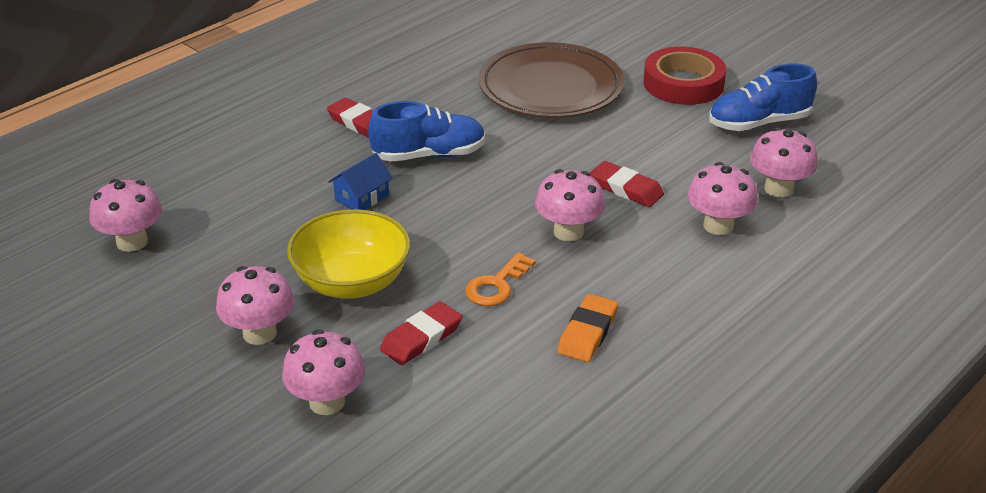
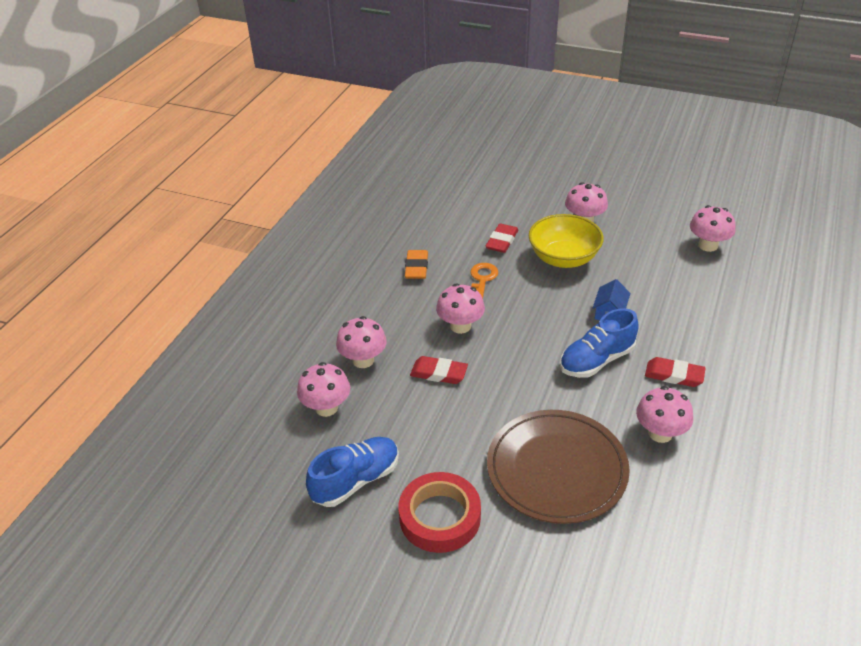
camera: 160 degrees right, 5 degrees up
(327, 402) = (522, 203): pink mushroom -> pink mushroom (660, 433)

